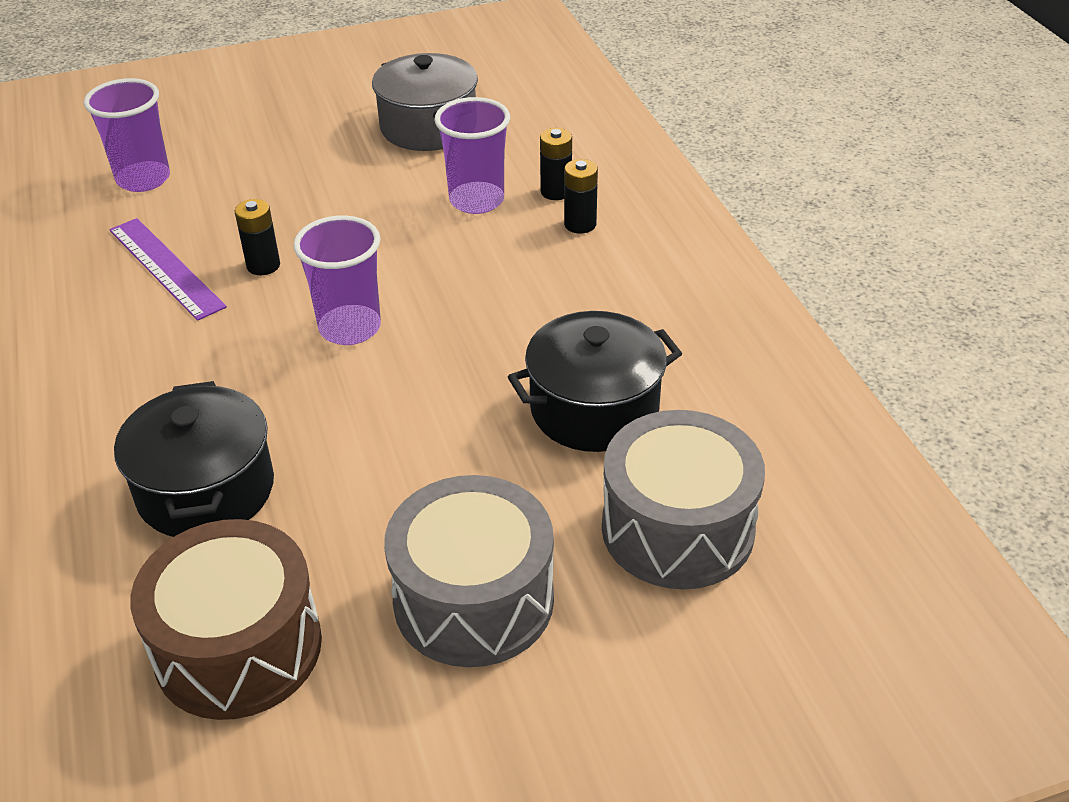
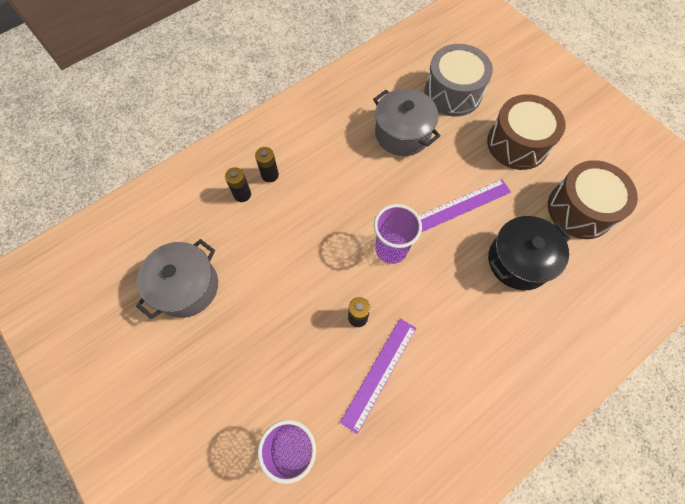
camera: 110 degrees left, 25 degrees up
(376, 448) = (462, 205): none -> purple ruler
(473, 600) = (517, 144): grey drum -> brown drum
(476, 200) = (261, 230): purple cup -> none
(594, 409) = (402, 133): black pot -> grey pot

